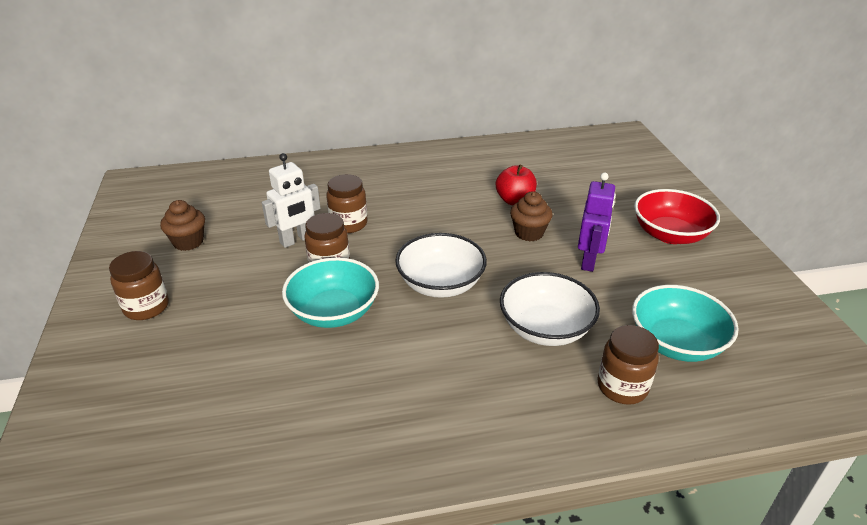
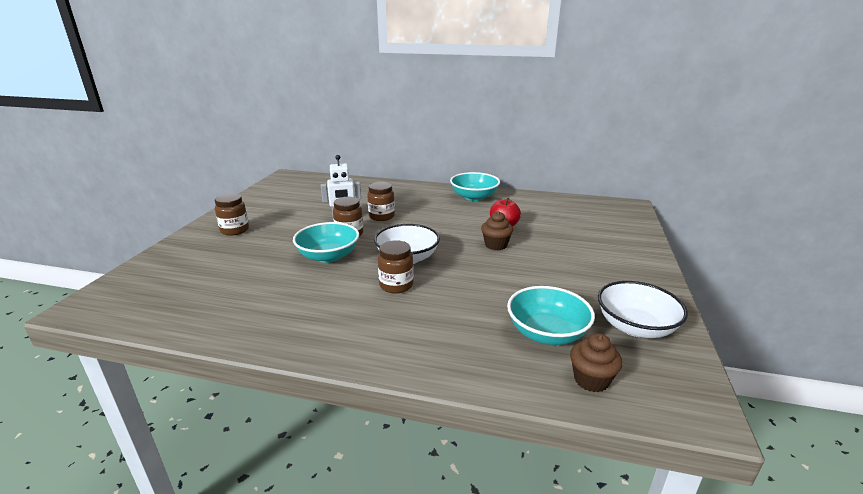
camera: 25 degrees right, 10 degrees down
(188, 242) = (285, 207): brown cupcake -> brown cupcake (591, 380)
(442, 161) = (474, 197): none -> turquoise bowl
(545, 328) = (454, 298): white bowl -> white bowl (635, 327)
(589, 261) = (525, 270): purple robot -> none
(622, 387) = (477, 346): brown jar -> brown jar (396, 285)
(670, 234) = (608, 269): red bowl -> none

